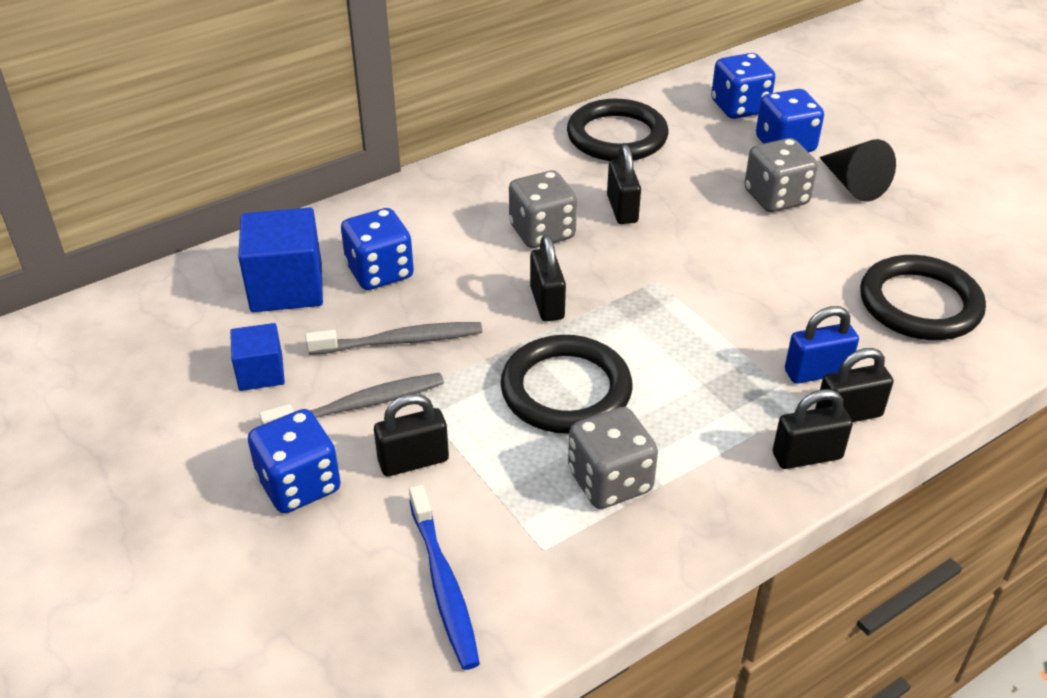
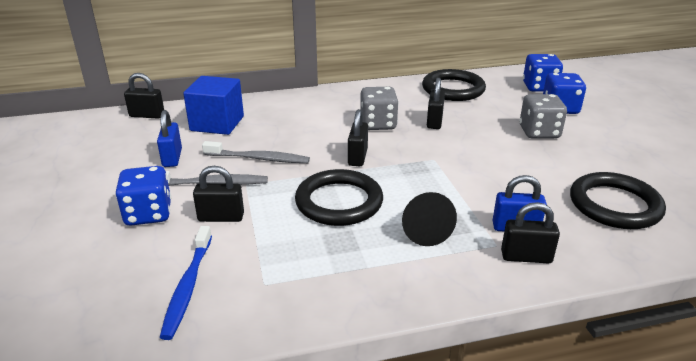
camera: 20 degrees right, 10 degrees down
(261, 373) = (172, 158): blue cube -> blue padlock
(380, 272) = (272, 126): blue dice -> none
(610, 481) = (333, 256): grey dice -> none
(807, 456) = (481, 274): black padlock -> black padlock (147, 115)
(852, 184) = (597, 134): black cone -> black cone (423, 229)

